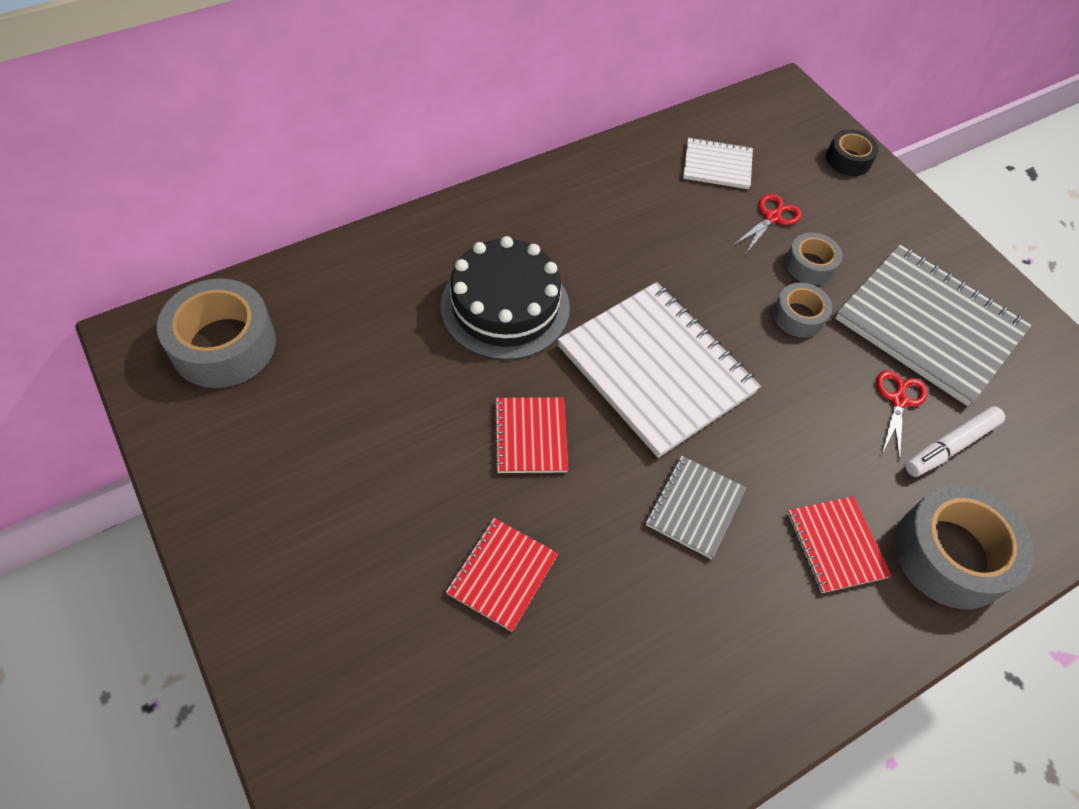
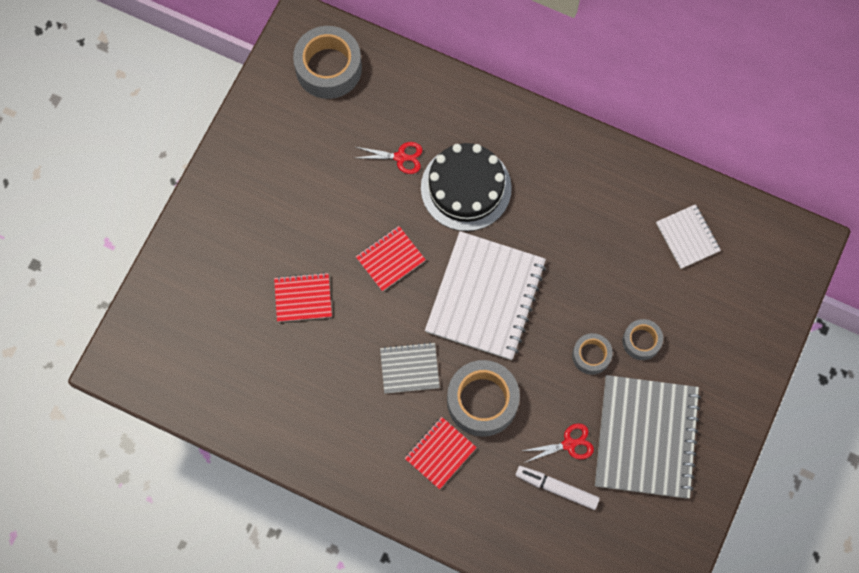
camera: 60 degrees right, 15 degrees up
(772, 217) = (666, 297): red scissors -> red scissors (400, 157)
(848, 159) = (767, 318): black tape -> none
(950, 554) = (479, 517): grey tape -> grey tape (482, 401)

